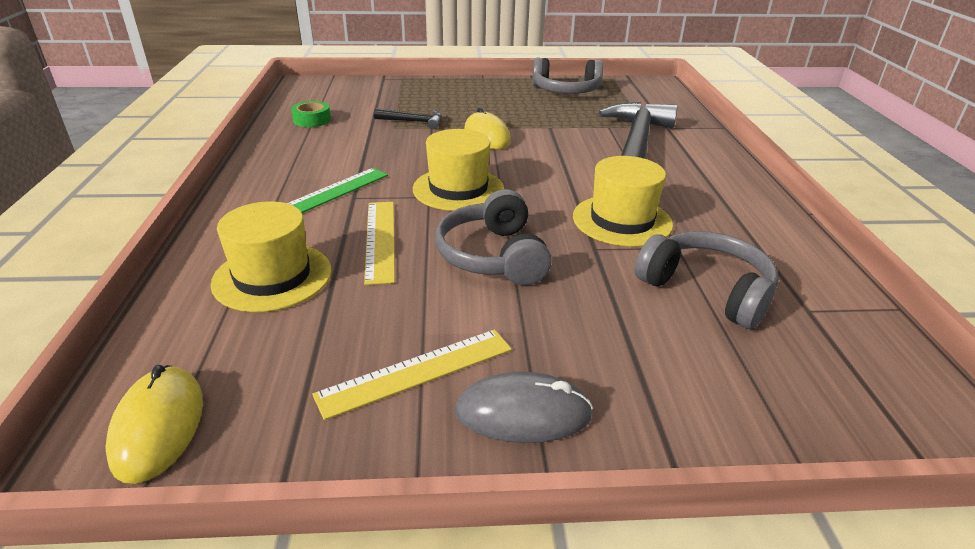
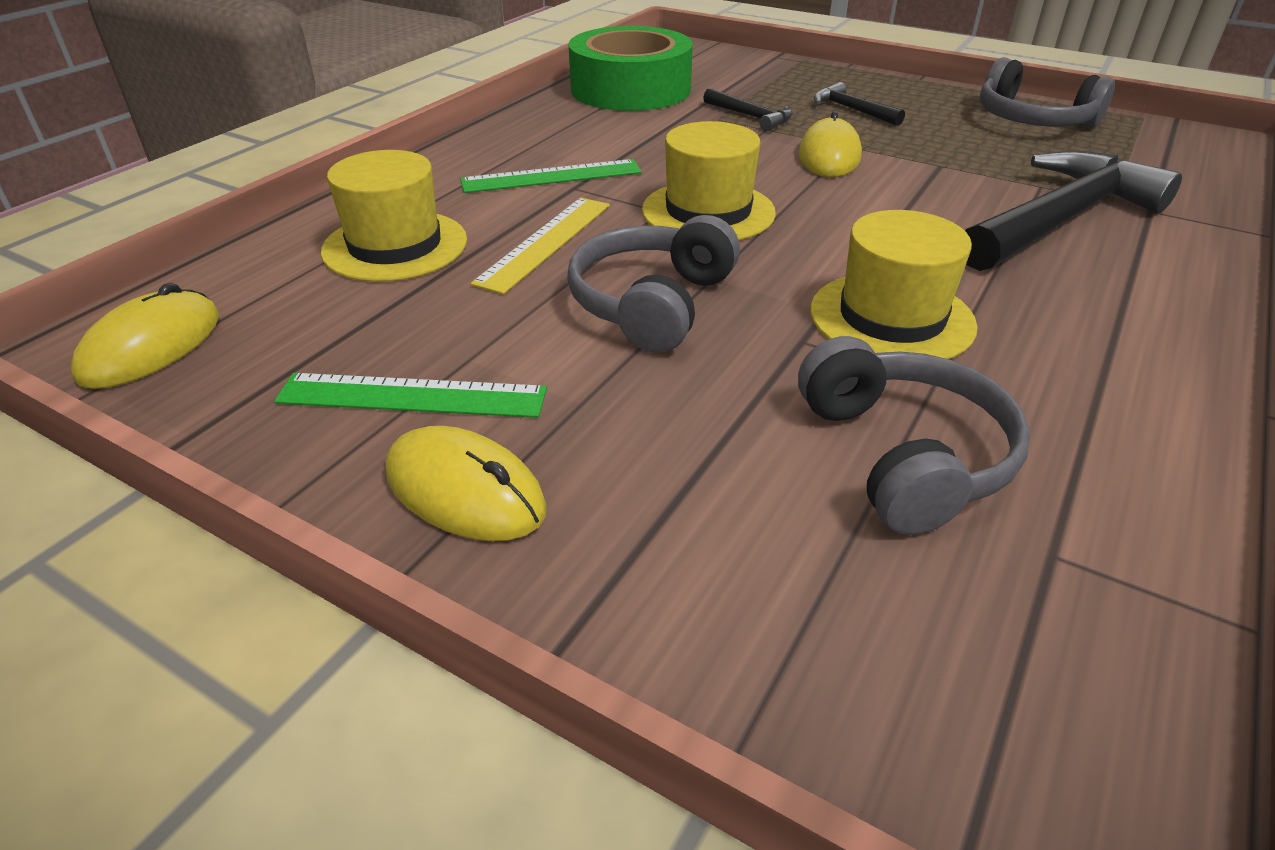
camera: 35 degrees right, 5 degrees up
(312, 120) = (630, 89): green tape -> green tape, size x2.45
(416, 372) = (412, 396): yellow ruler -> green ruler
(467, 104) = (852, 110): none -> black hammer
(523, 413) = (464, 490): grey mouse -> yellow mouse

